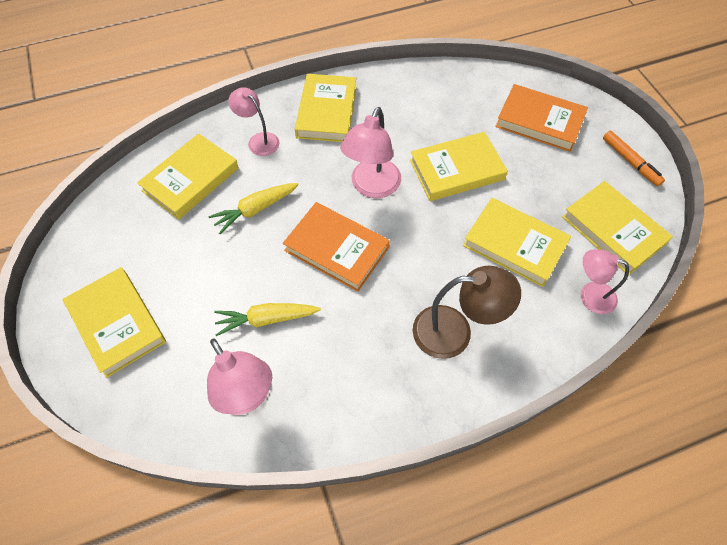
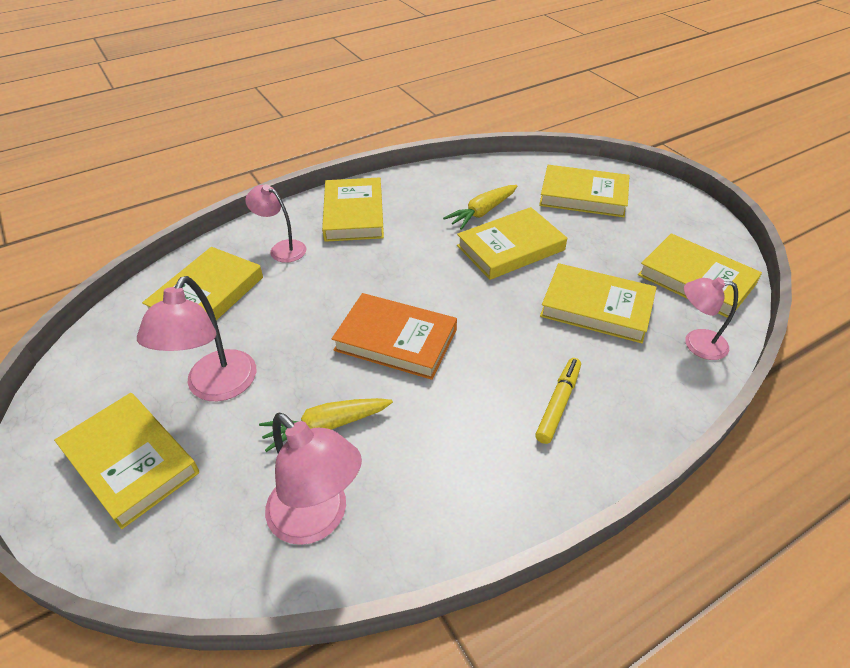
camera: 10 degrees left, 15 degrees down
(255, 210) = (290, 315): yellow carrot -> yellow carrot (482, 212)
(372, 187) = (421, 275): pink lamp -> pink lamp (216, 387)
(454, 332) = (558, 404): brown lamp -> yellow marker
(539, 121) = (583, 196): orange book -> yellow book
(630, 162) = (688, 218): orange marker -> none

